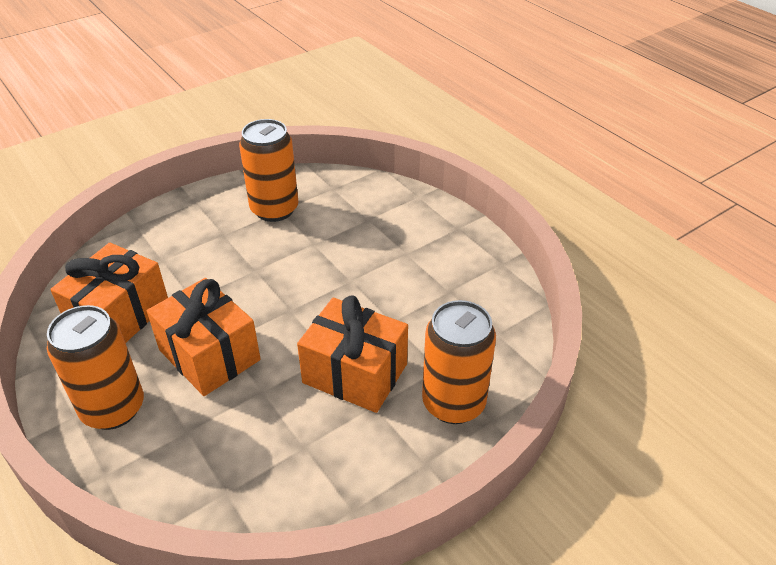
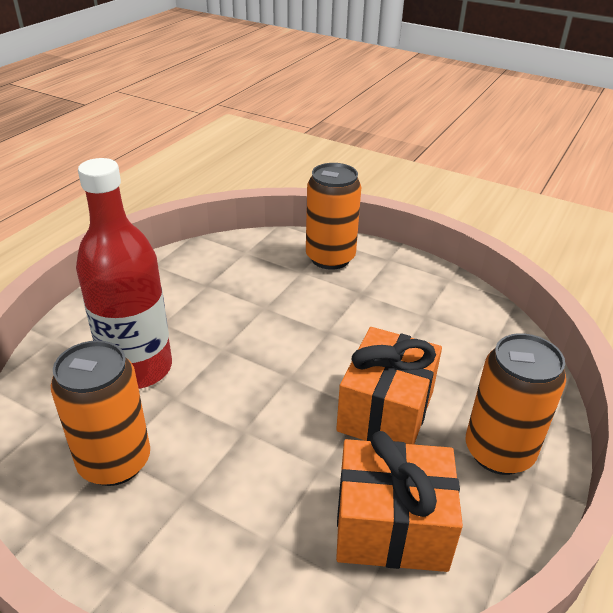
camera: 115 degrees left, 5 degrees down
(355, 373) = (338, 311): orange gift -> none
(356, 231) = (137, 368): none -> red bottle

